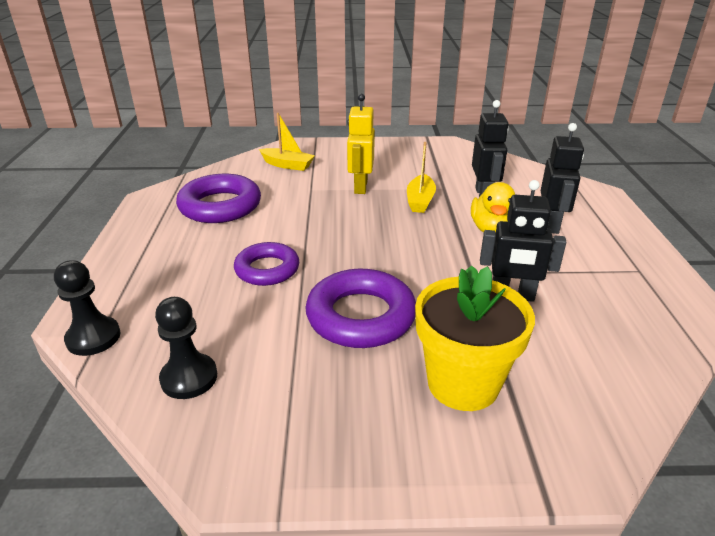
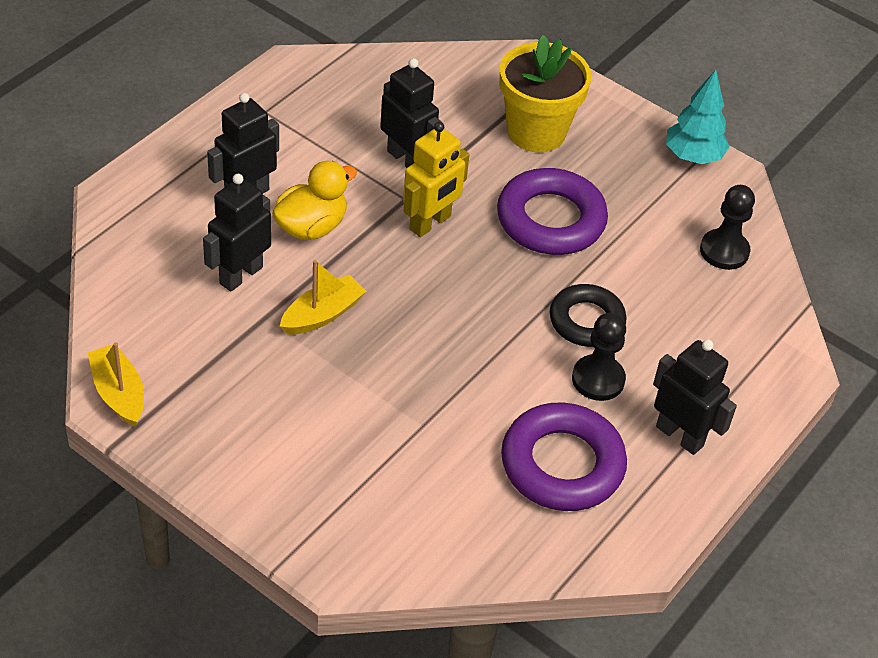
camera: 145 degrees left, 15 degrees up
(93, 338) = (786, 336): black pawn -> black pawn (598, 379)
(154, 245) = (680, 436): none -> black robot
(267, 269) = (586, 321): purple ring -> black ring
(287, 165) = (398, 507): yellow boat -> yellow boat (119, 393)
(290, 467) = (693, 156): none -> turquoise tree
(360, 187) = (358, 387): yellow robot -> yellow robot (430, 223)

